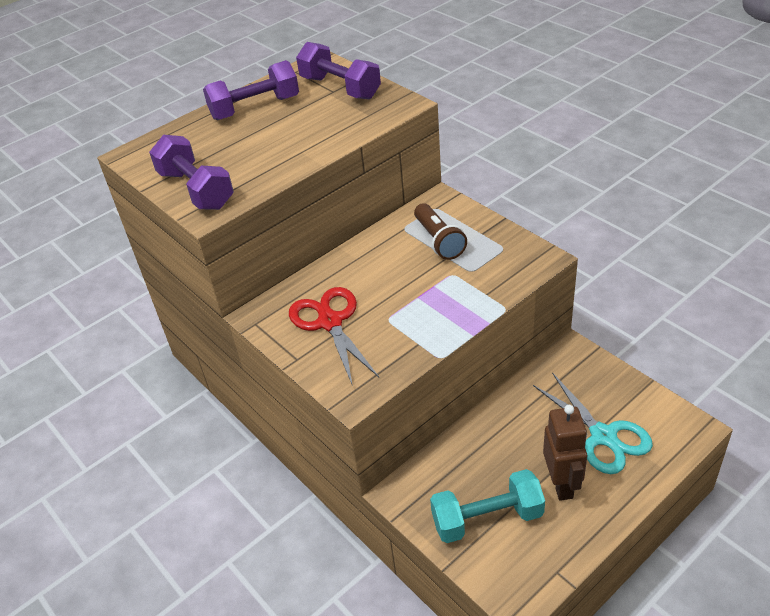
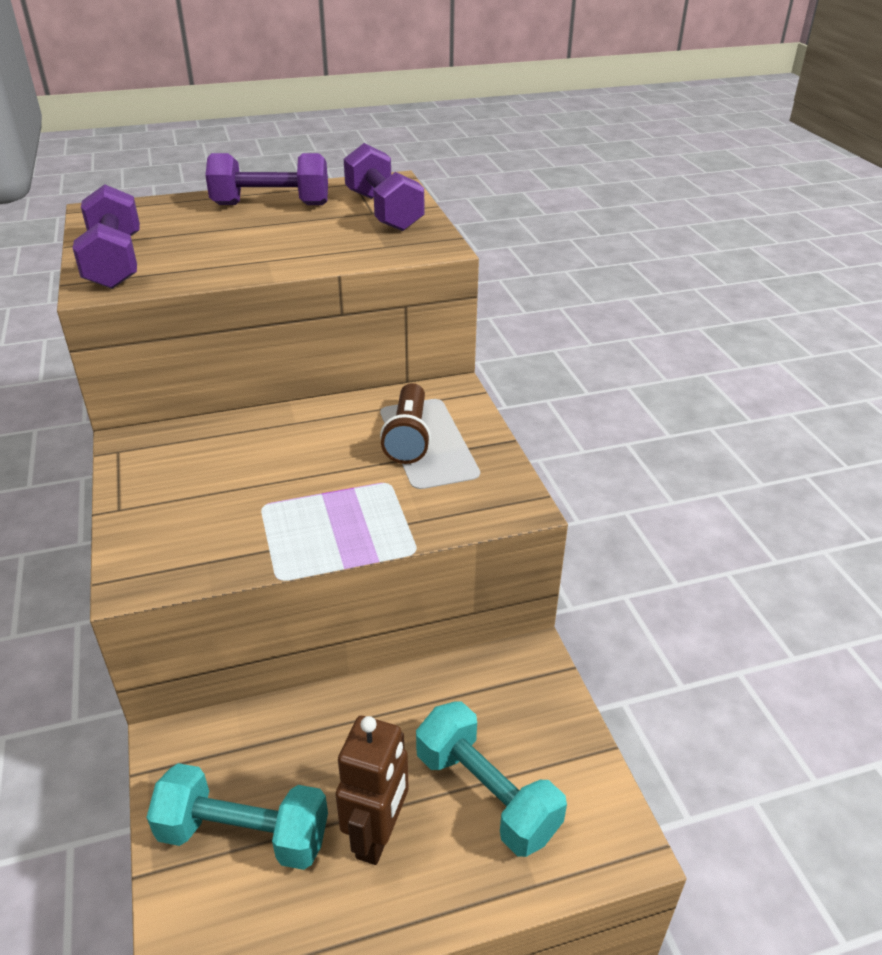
camera: 20 degrees right, 5 degrees down
(330, 322) = (195, 482): red scissors -> none
(603, 436) = (486, 794): turquoise scissors -> turquoise dumbbell

